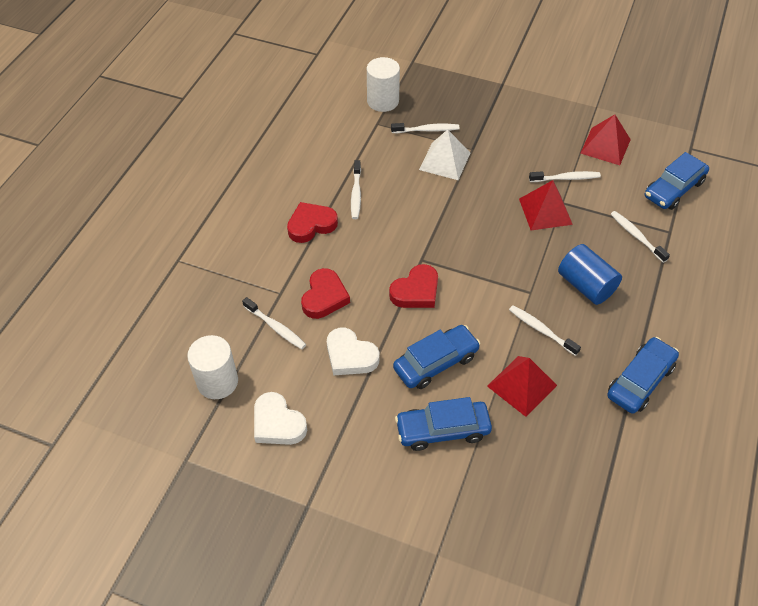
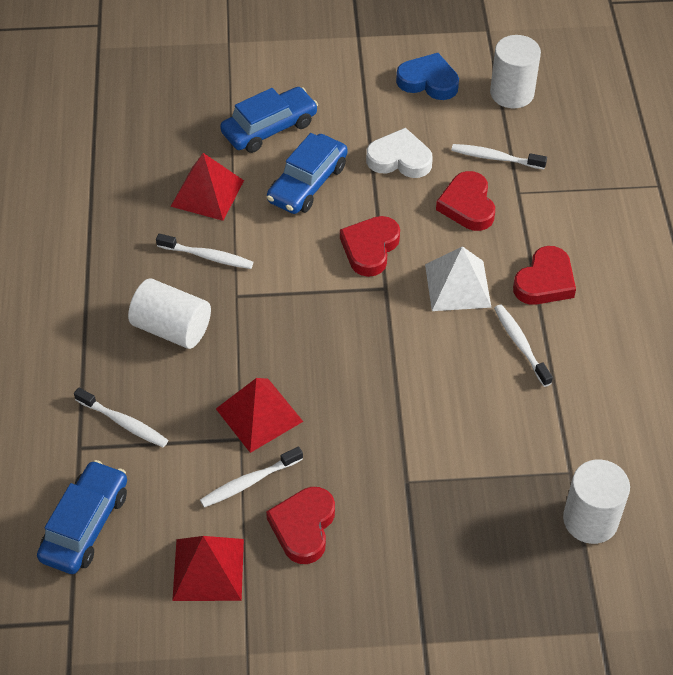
camera: 155 degrees right, 0 degrees up
(277, 423) = (428, 81): white heart -> blue heart
(427, 130) = (491, 489): white toothbrush -> none
(444, 161) = (435, 444): white pyramid -> white pyramid (458, 285)
(543, 147) = (303, 527): none -> red heart
(586, 285) = (172, 328): blue cylinder -> white cylinder
(640, 381) = (81, 241): blue car -> none

